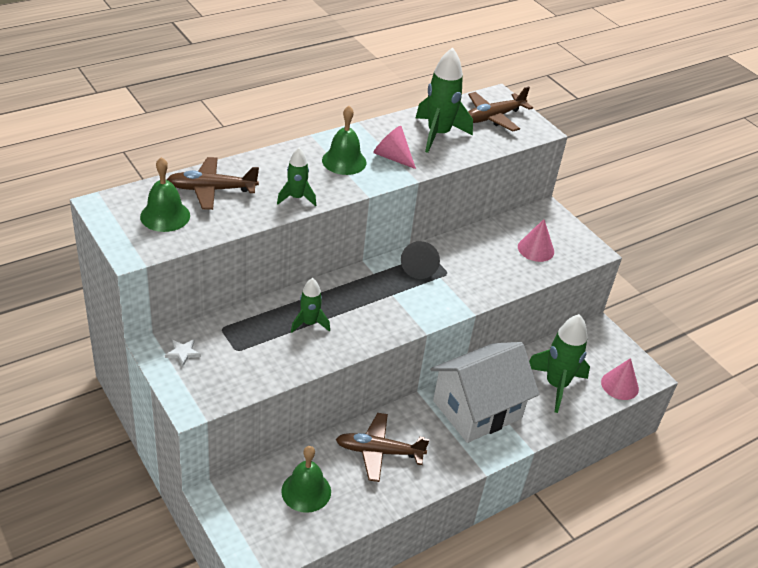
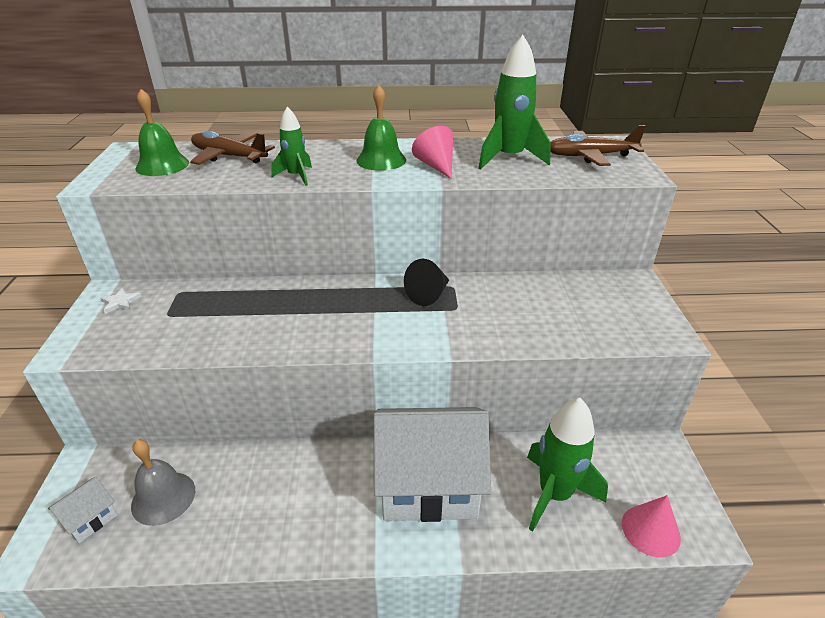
camera: 35 degrees right, 5 degrees down
(268, 525) = (90, 519): none -> white house
(306, 491) = (163, 497): green bell -> grey bell
(309, 323) = (260, 313): green rocket -> none
(379, 452) = (276, 487): brown plane -> none
(536, 249) = (589, 313): pink cone -> none

